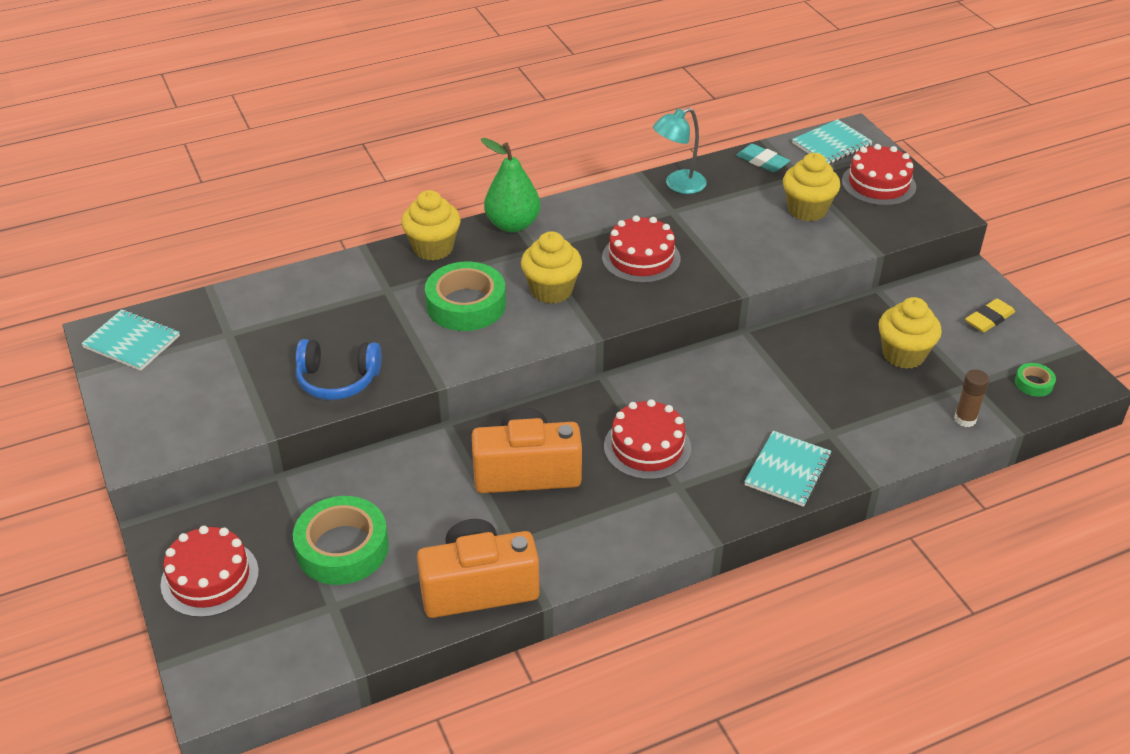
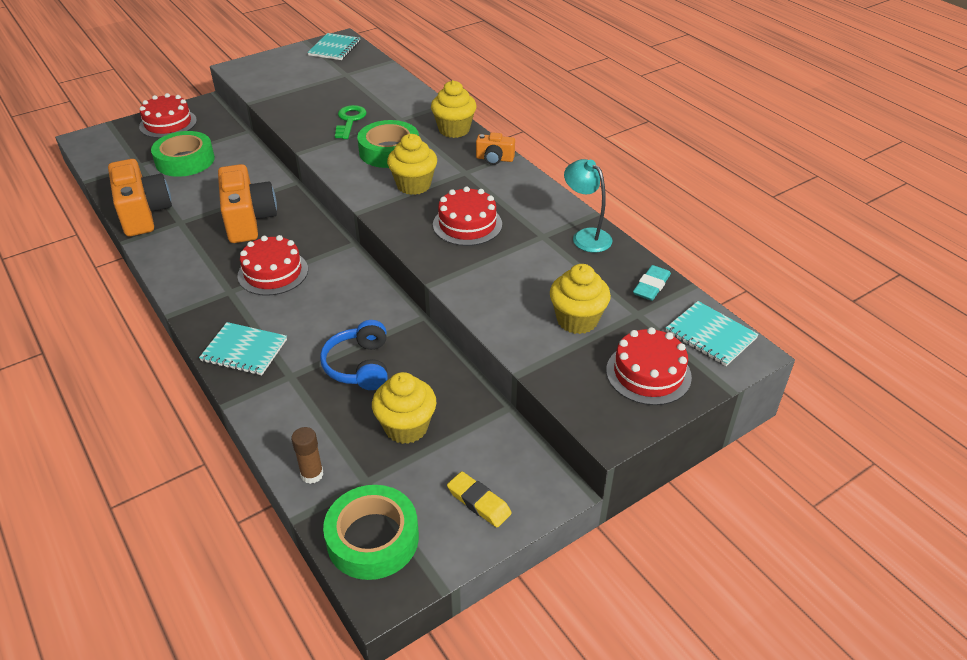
camera: 80 degrees right, 0 degrees up
(338, 380) = (303, 115): blue headphones -> blue headphones (359, 366)
(372, 335) = (349, 120): none -> green key
(512, 225) = (494, 159): green pear -> orange camera
(1033, 383) = (373, 538): green tape -> green tape, size x2.17

